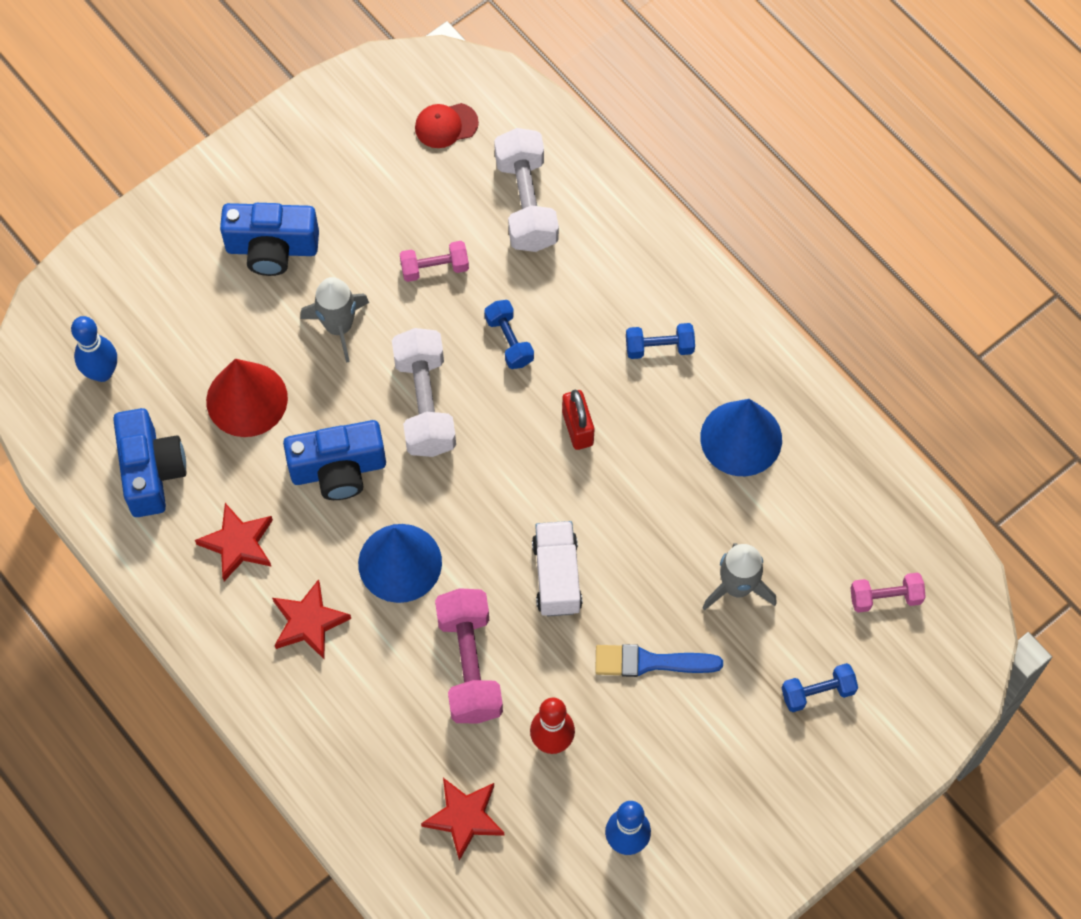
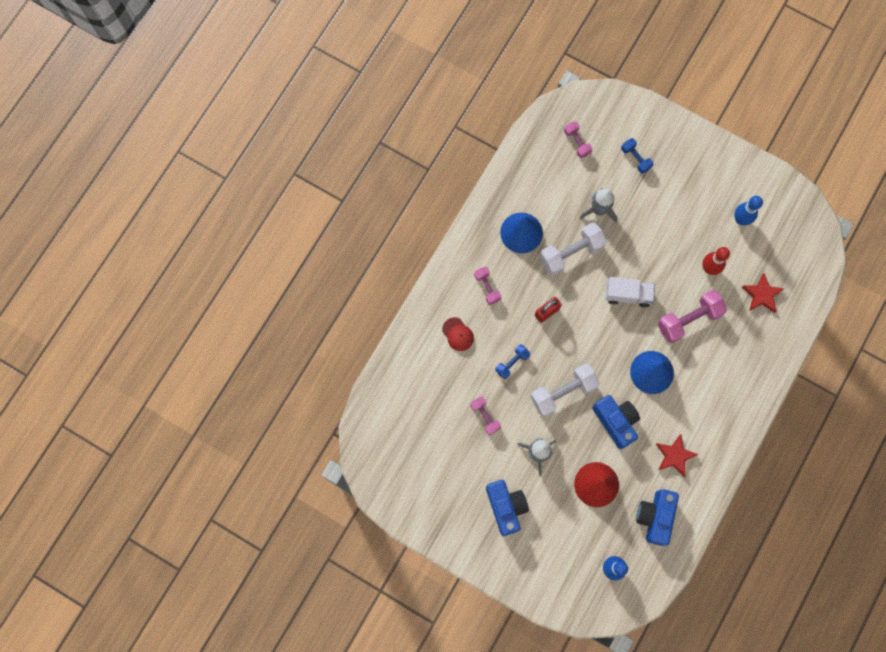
camera: 110 degrees left, 10 degrees up
(151, 471) = (655, 517): blue camera -> blue camera turned 45 degrees counterclockwise
(309, 622) = (700, 404): red star -> none
(446, 125) = (398, 443): red cap -> red cap (458, 334)
(526, 203) = (429, 383): white dumbbell -> white dumbbell (571, 253)
(556, 576) = (628, 295): white truck -> white truck turned 150 degrees counterclockwise
(650, 662) = (652, 237): blue brush -> none
(659, 347) = (487, 287): blue dumbbell -> pink dumbbell

